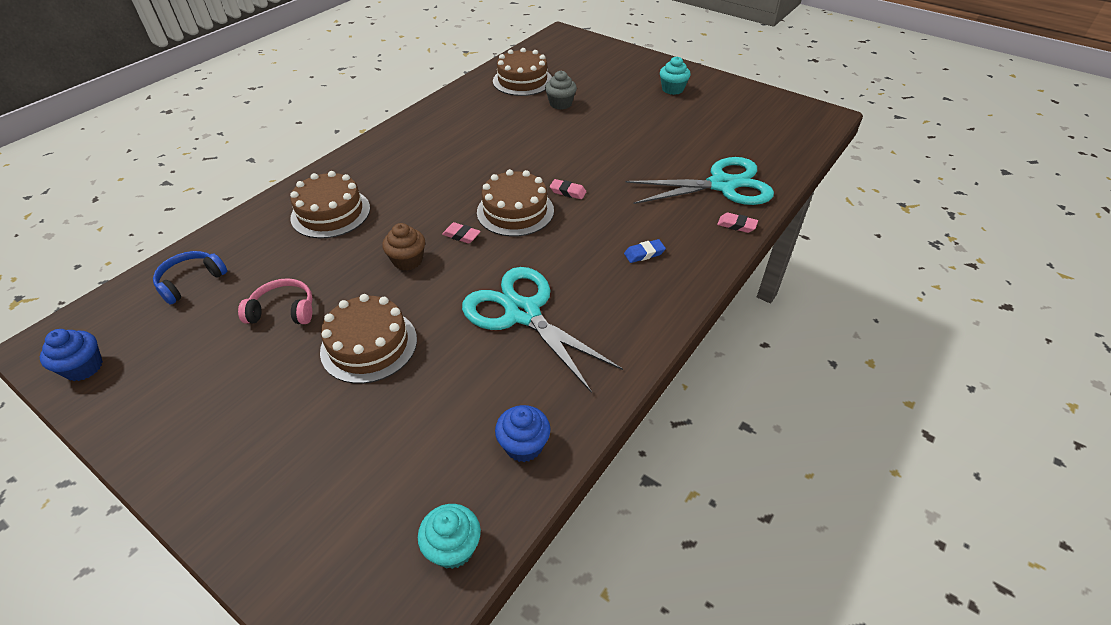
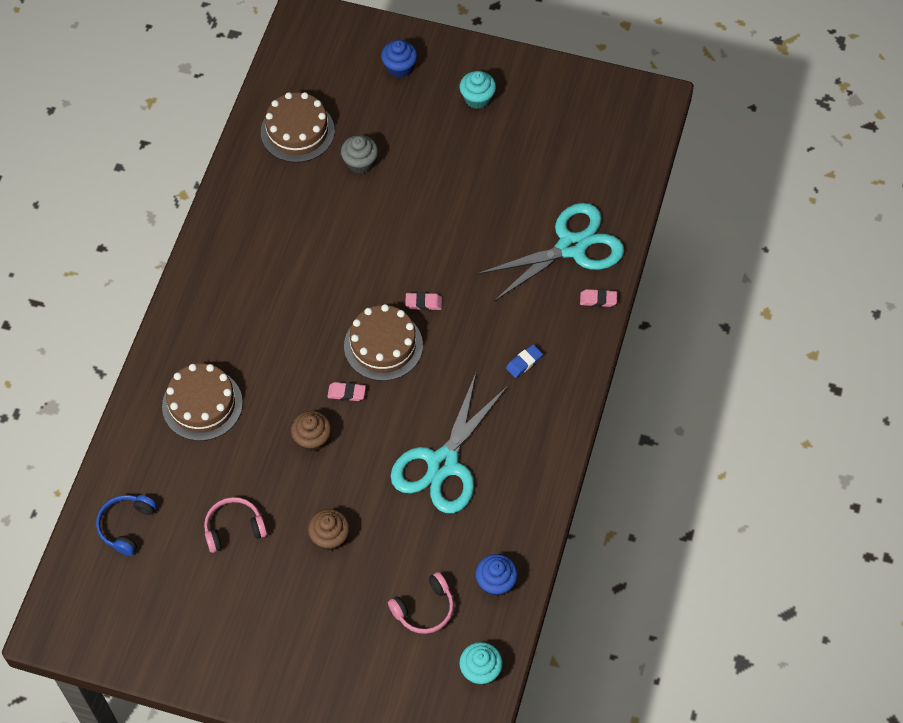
camera: 20 degrees left, 15 degrees up
(84, 367) = (104, 636): blue cupcake -> blue cupcake (399, 67)
(369, 345) = (330, 537): brown cake -> brown cupcake
(425, 448) = (424, 609): none -> pink headphones
(523, 313) = (443, 464): turquoise scissors -> turquoise scissors turned 90 degrees counterclockwise

